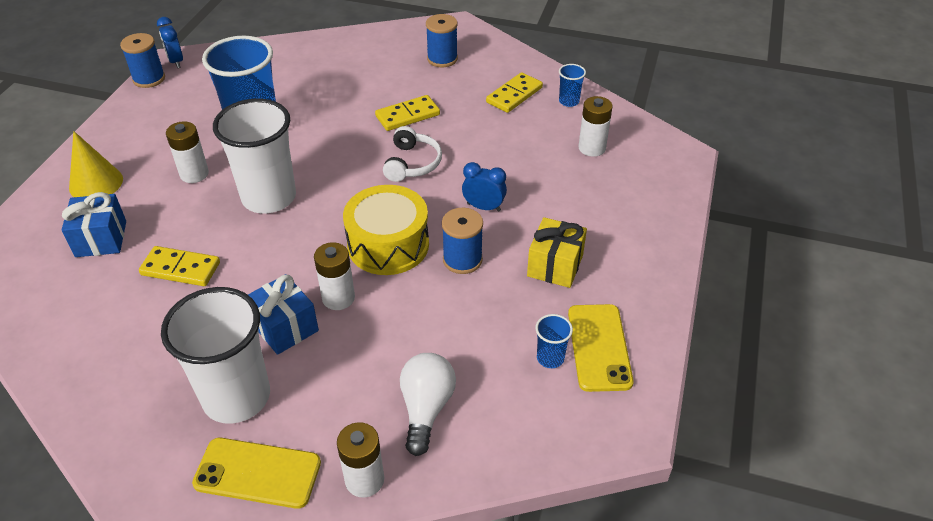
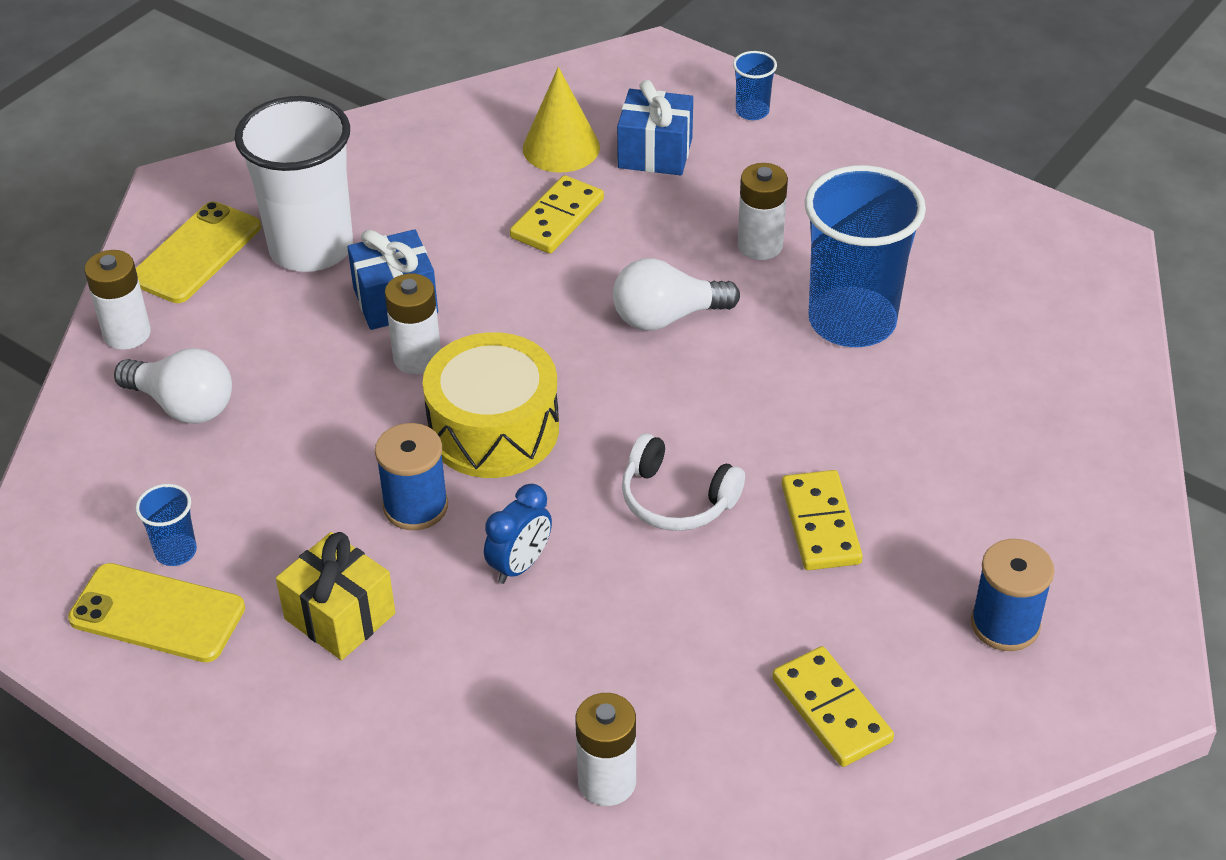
camera: 110 degrees right, 0 degrees up
(96, 183) = (780, 151): yellow cone -> yellow cone (561, 147)
(149, 79) = (1048, 213): blue spool -> none
(176, 61) = (1097, 247): blue clock -> none
(269, 197) = (667, 317): white cup -> white light bulb
(569, 101) = (776, 800): blue cup -> blue cup (752, 111)

